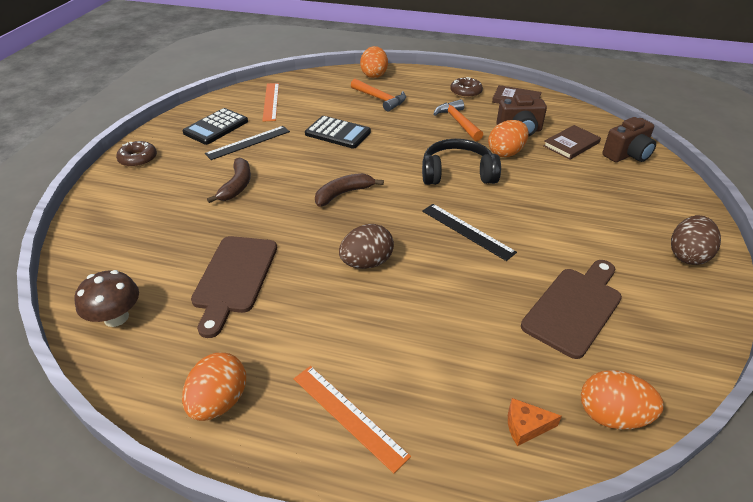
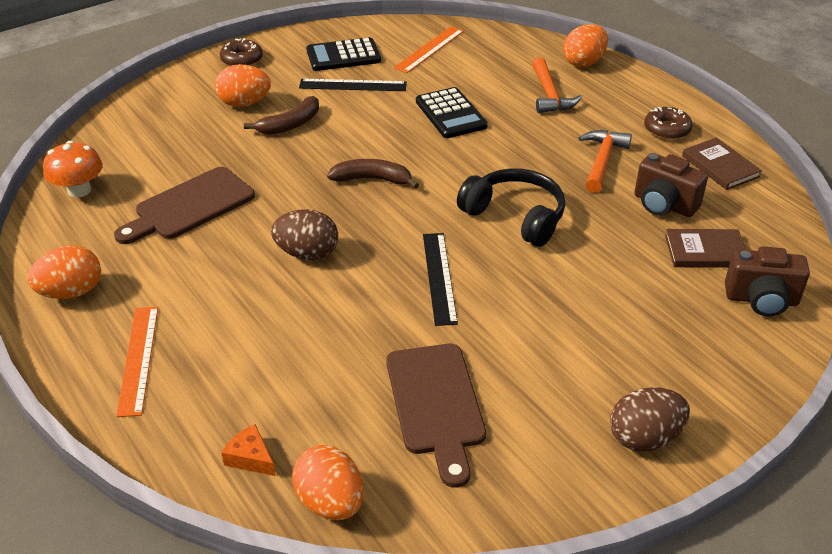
camera: 40 degrees right, 0 degrees up
(116, 317) = (79, 190): brown mushroom -> orange mushroom
(506, 153) = (605, 221): orange egg -> orange egg (244, 103)
(574, 308) = (436, 404): brown cutting board -> brown cutting board turned 90 degrees clockwise

